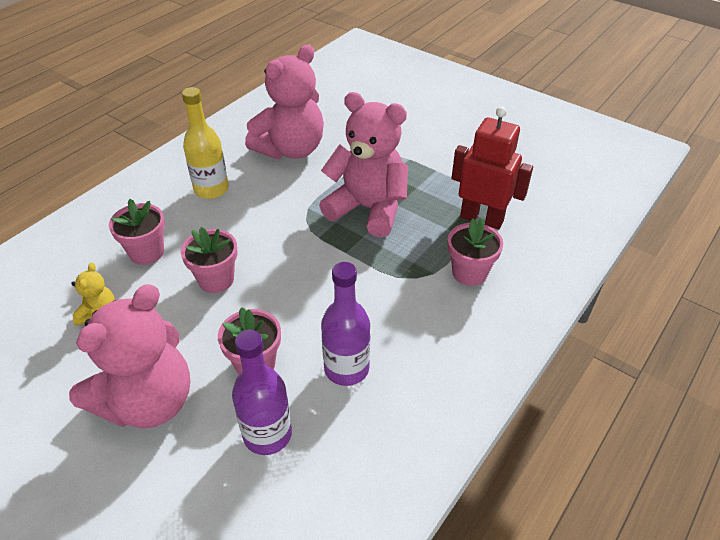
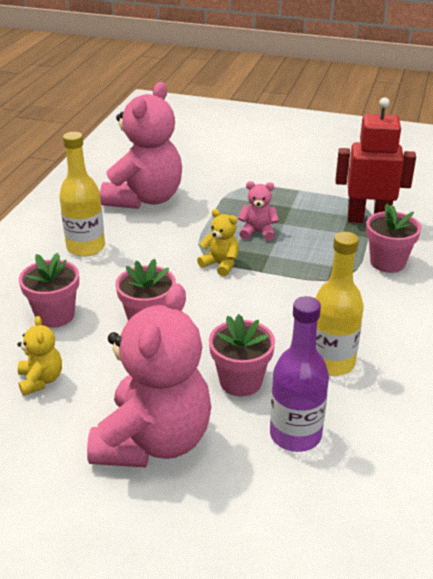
camera: 20 degrees left, 10 degrees down
(313, 236) = (220, 264): none -> yellow teddy bear
(346, 368) = (331, 363): purple bottle -> yellow bottle
(368, 209) = (258, 232): pink teddy bear -> pink teddy bear, size x0.44

